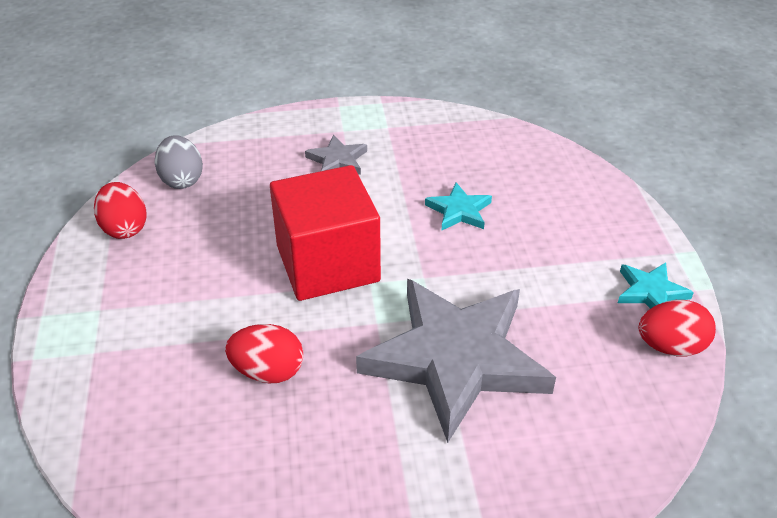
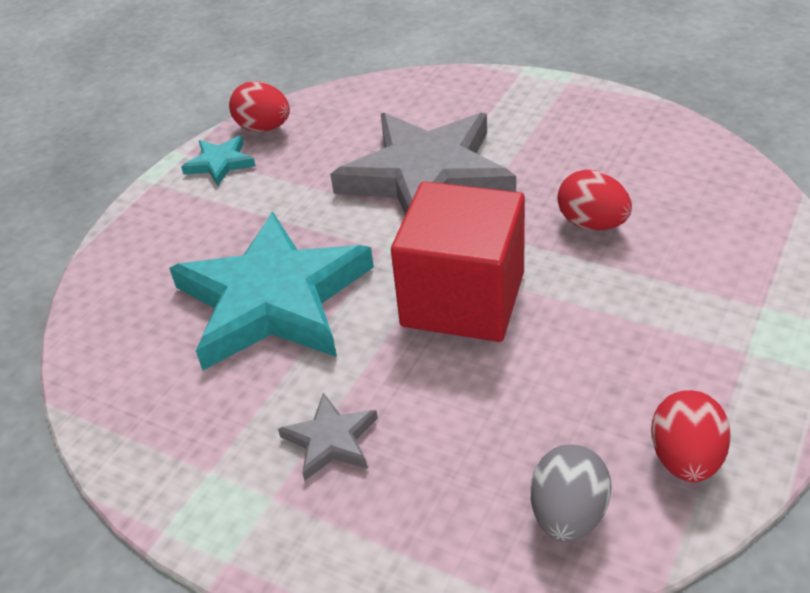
camera: 140 degrees left, 0 degrees up
(459, 211) = (273, 299): turquoise star -> turquoise star, size x2.38

